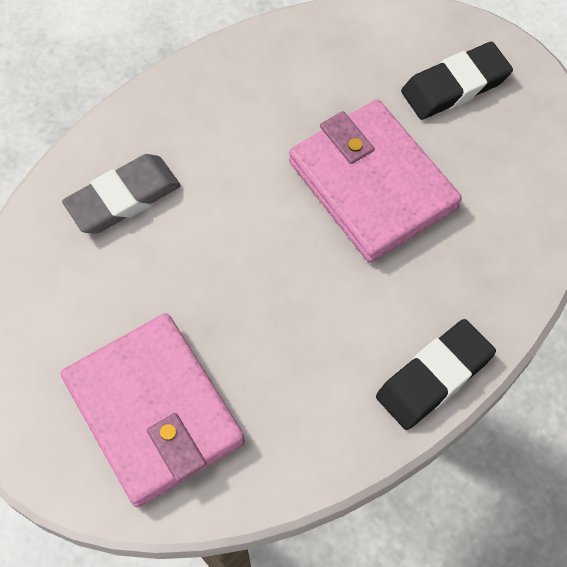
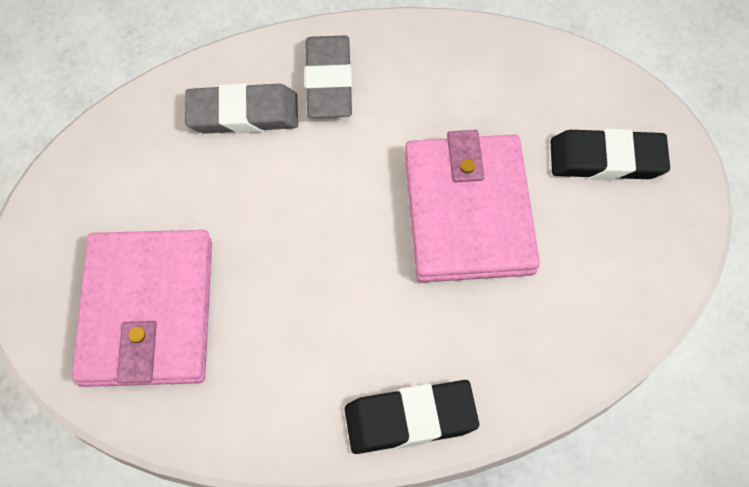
camera: 30 degrees right, 0 degrees up
(181, 132) = (329, 81): none -> grey eraser

